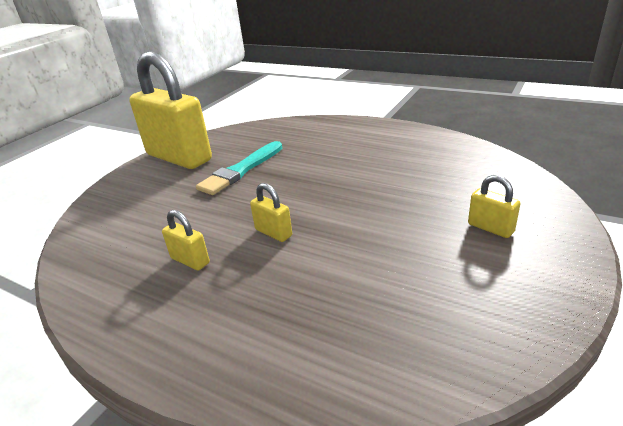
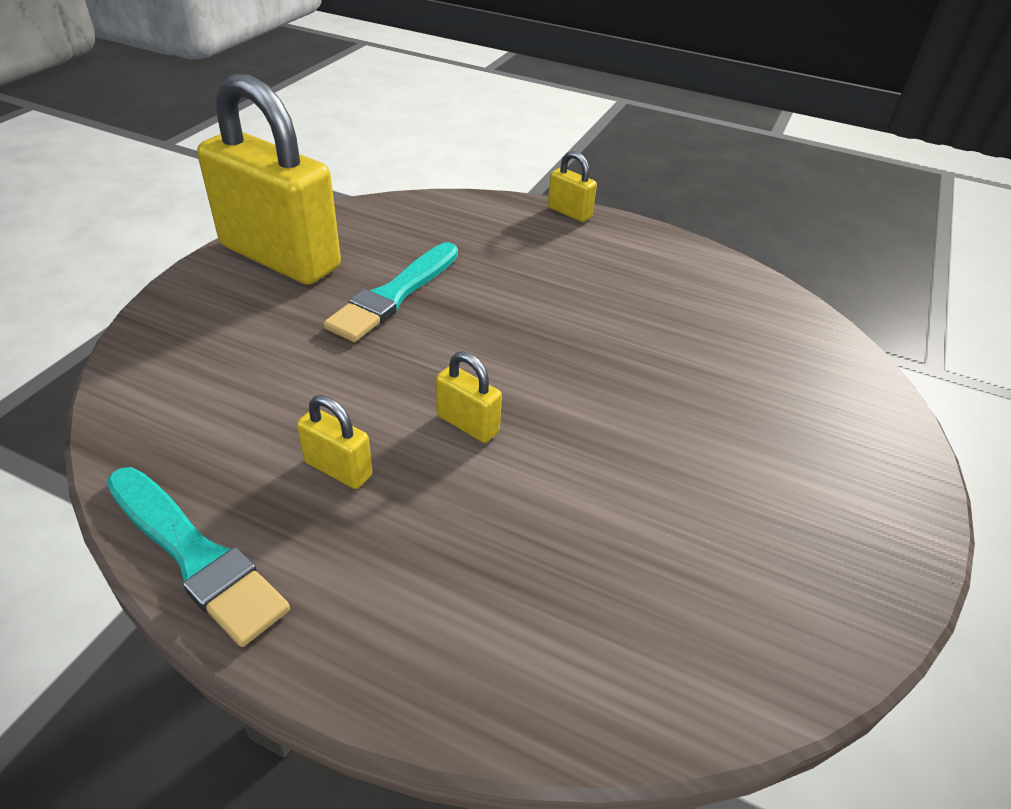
camera: 10 degrees left, 10 degrees up
(95, 310) = (195, 555): none -> turquoise brush
(490, 228) = (796, 438): yellow padlock -> yellow padlock (569, 212)

